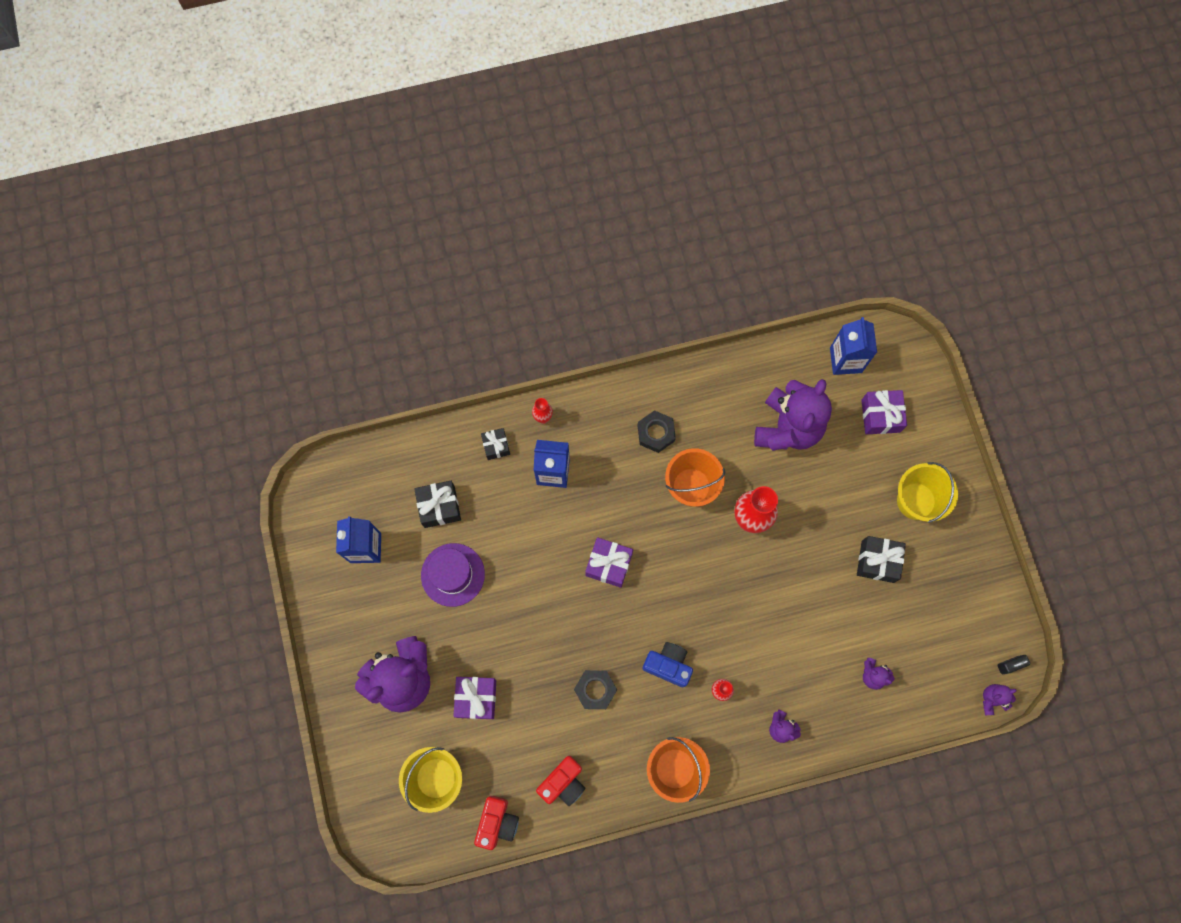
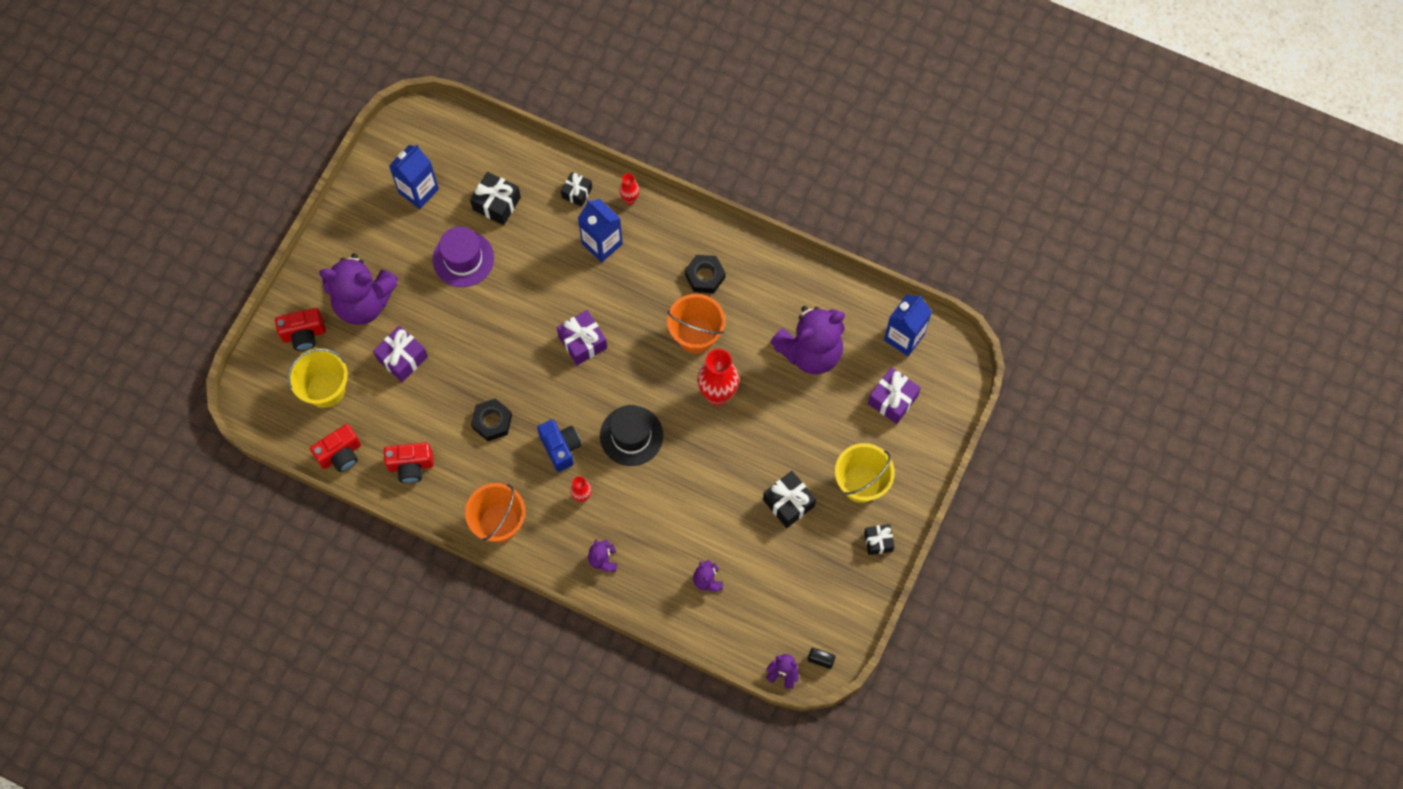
camera: 40 degrees right, 5 degrees down
(377, 747) = (304, 334): none -> red camera
(713, 609) = (631, 435): none -> black hat
(968, 535) = (878, 541): none -> black gift

